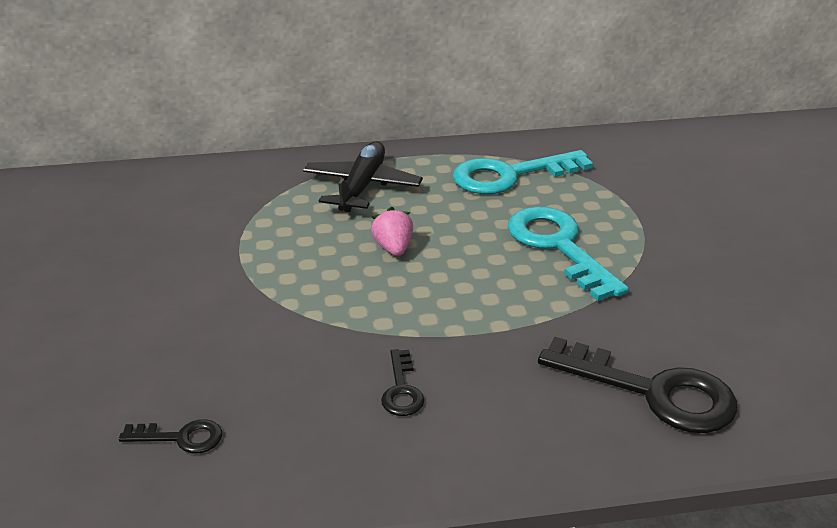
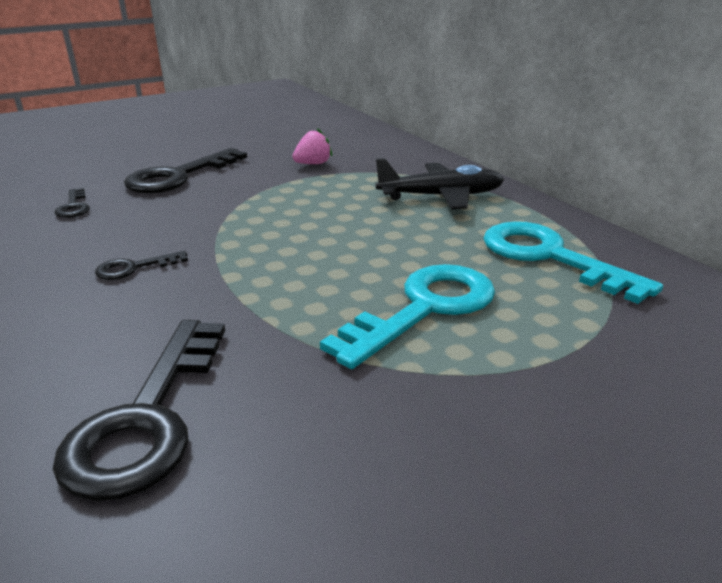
camera: 70 degrees right, 5 degrees down
(146, 341) = (178, 176): none -> black key
(393, 248) = (349, 227): pink strawberry -> pink strawberry (313, 164)

